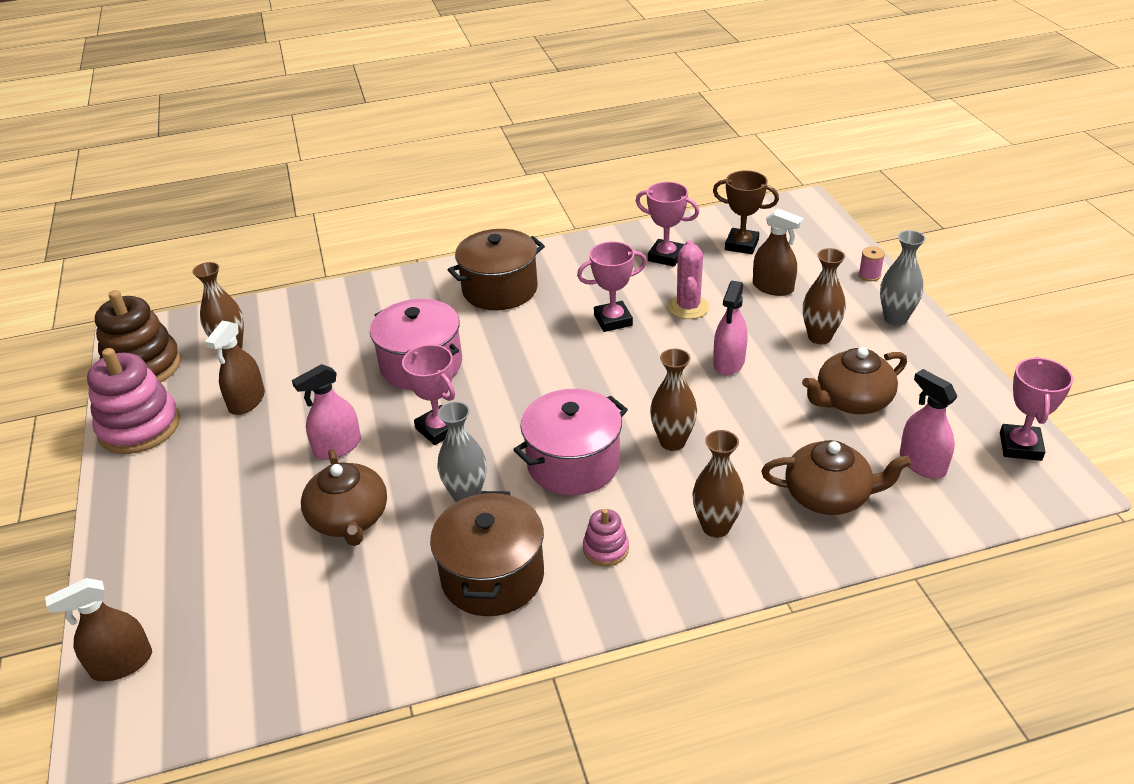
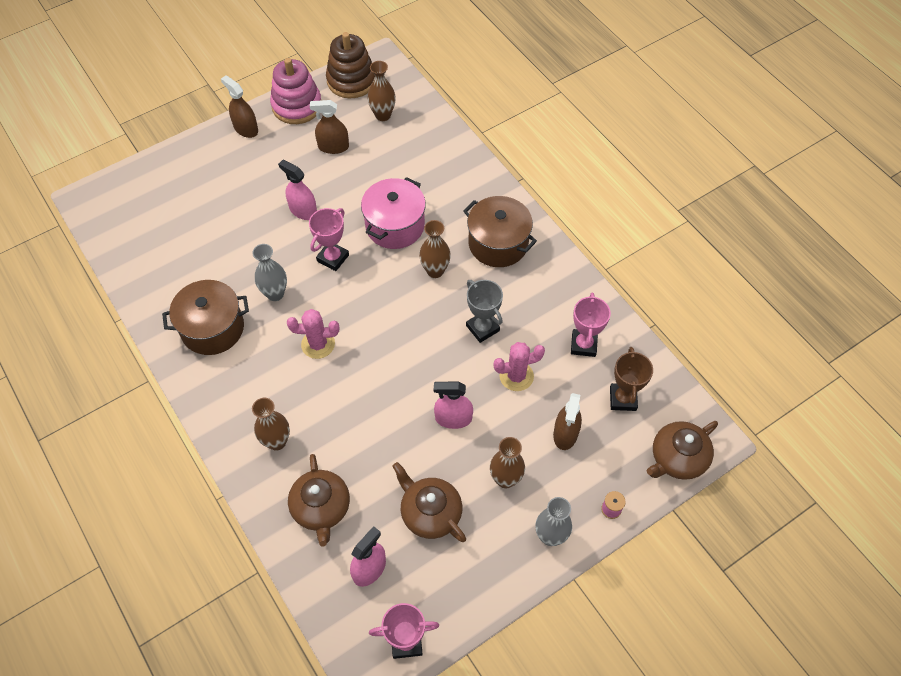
camera: 70 degrees right, 20 degrees up
(122, 663) = (126, 183): brown spray bottle -> brown spray bottle (246, 129)
(349, 519) = (243, 240): brown teapot -> brown teapot (677, 458)
(573, 463) = (318, 344): pink pot -> pink cactus
(606, 549) = (245, 382): pink stacking toy -> none
(613, 320) = (482, 328): pink trophy -> grey trophy
(672, 442) = (353, 399): brown vase -> brown vase (435, 271)

